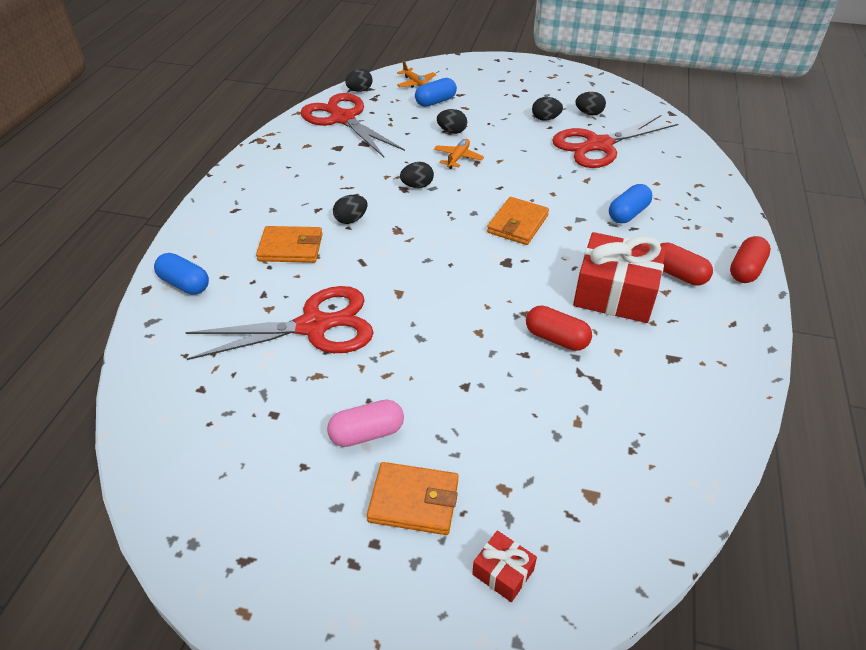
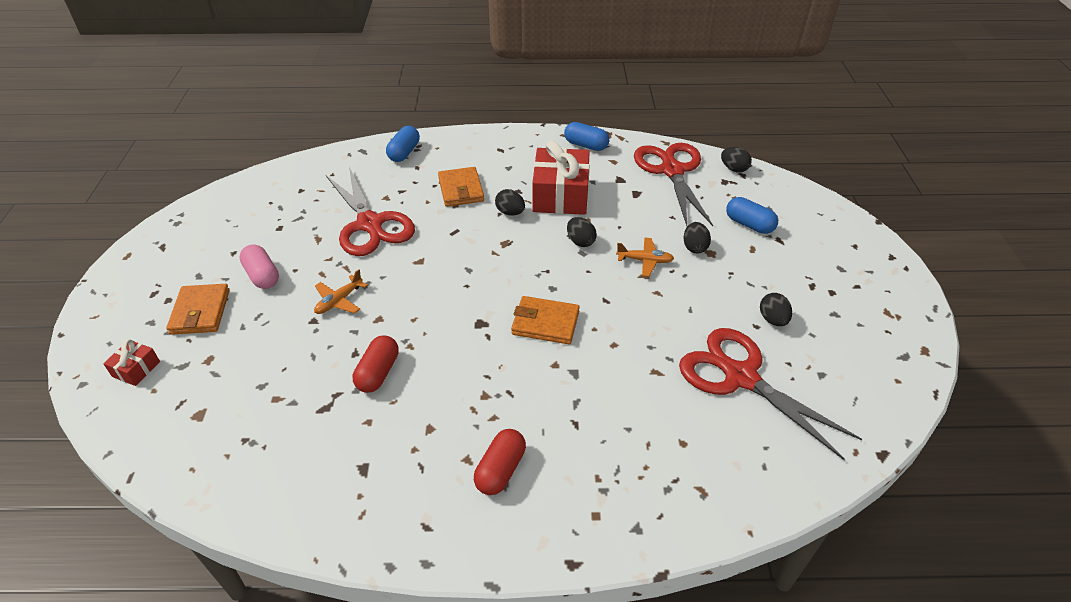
camera: 75 degrees right, 0 degrees up
(343, 119) = (672, 171): red scissors -> red scissors turned 45 degrees counterclockwise
(416, 84) = (778, 203): orange plane -> orange plane (339, 301)
(589, 113) = (815, 360): black egg -> none
(615, 293) = (453, 413): red gift -> red gift (560, 195)
(628, 214) = (601, 416): blue capsule -> blue capsule (586, 145)
(745, 270) = (529, 544): red capsule -> none

